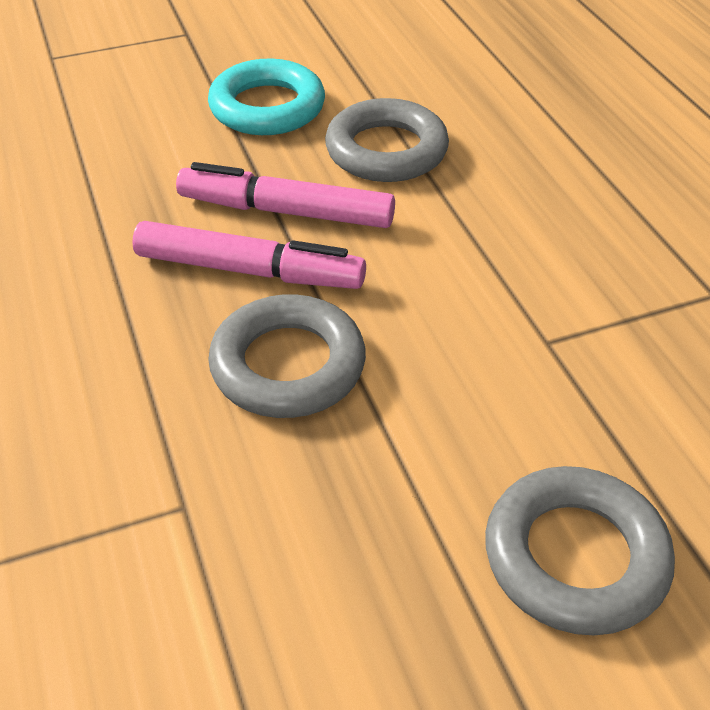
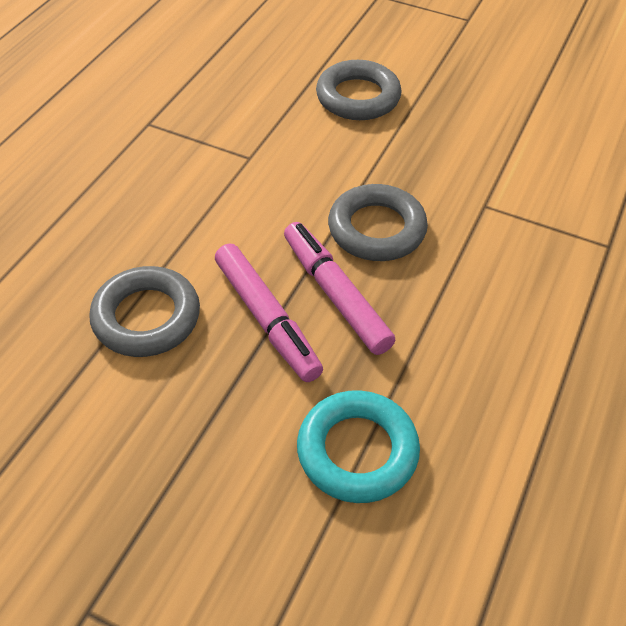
camera: 135 degrees left, 5 degrees up
(267, 107) = (158, 428): turquoise ring -> turquoise ring (357, 451)

